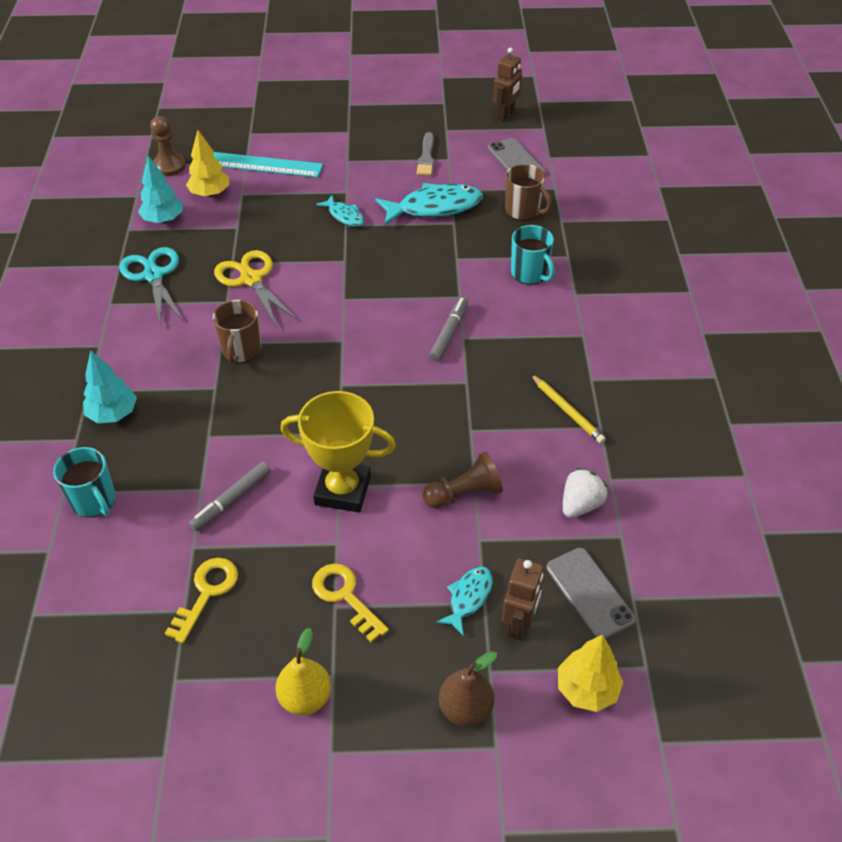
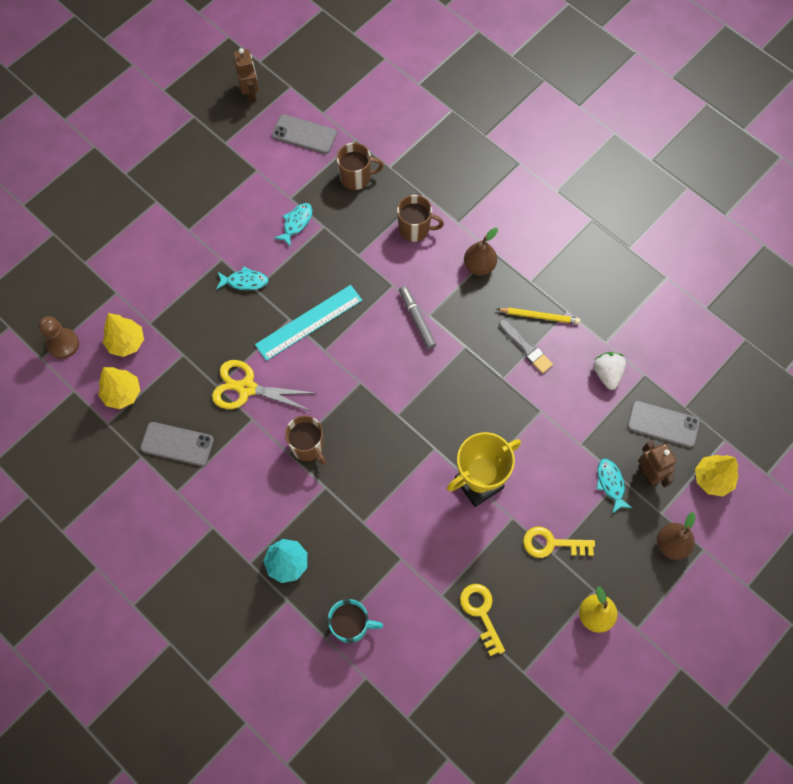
camera: 45 degrees left, 20 degrees up
(153, 276) = (177, 444): turquoise scissors -> grey phone
(163, 220) = (122, 393): turquoise tree -> yellow tree
(231, 500) = (427, 548): grey marker -> none
(263, 165) = (132, 284): turquoise ruler -> turquoise ruler (309, 322)
(426, 157) = (240, 181): grey brush -> grey brush (526, 348)
(434, 207) = (296, 223): turquoise fish -> turquoise fish, size x0.53
(464, 494) = (543, 423): brown pawn -> none
(530, 273) = (415, 229): turquoise mug -> brown mug
(556, 335) = (479, 266): none -> brown pear

